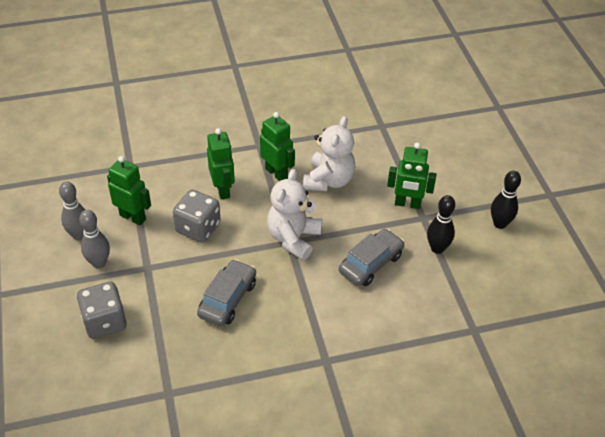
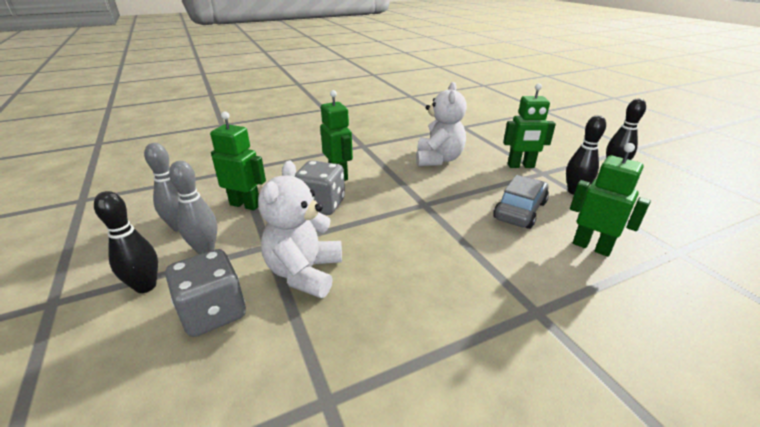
camera: 10 degrees left, 15 degrees down
(58, 291) = (146, 286): none -> black bowling pin
(227, 299) = (377, 263): grey car -> none
(276, 173) = (387, 160): green robot -> green robot (591, 247)
(293, 238) = (427, 201): white teddy bear -> white teddy bear (304, 272)

